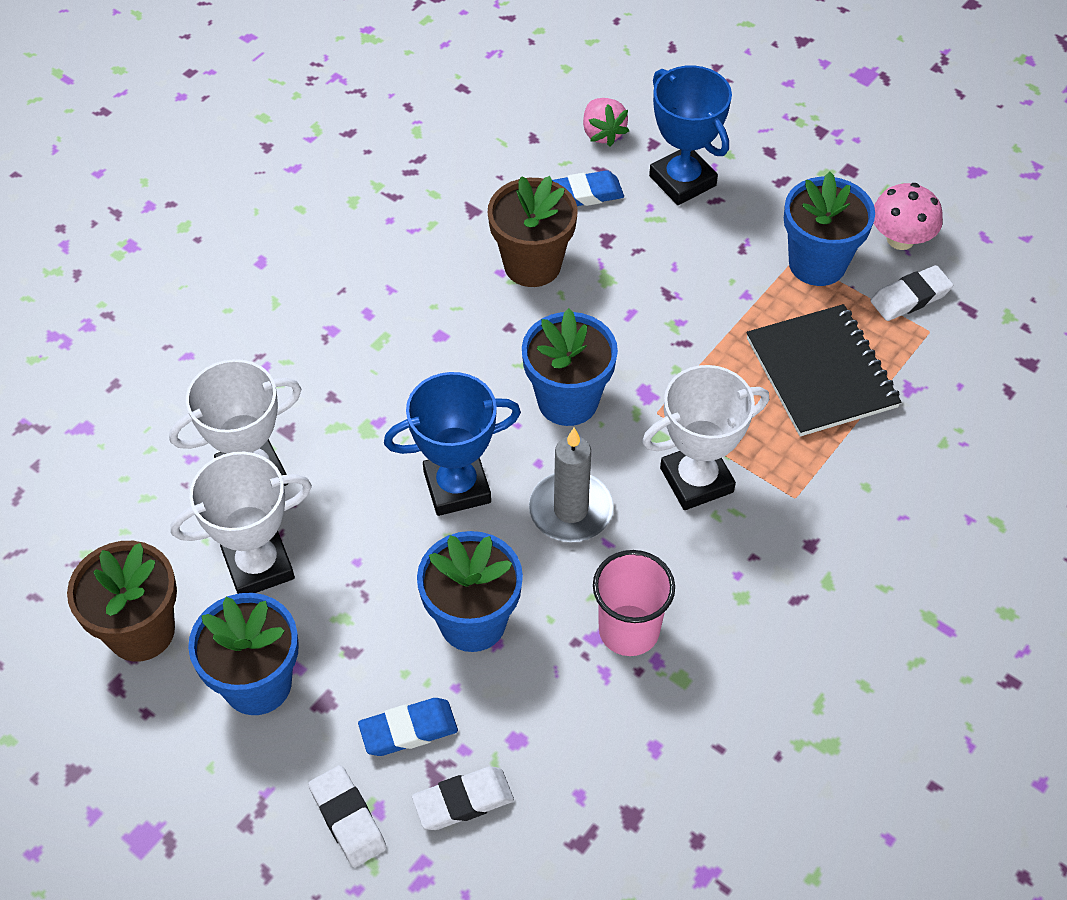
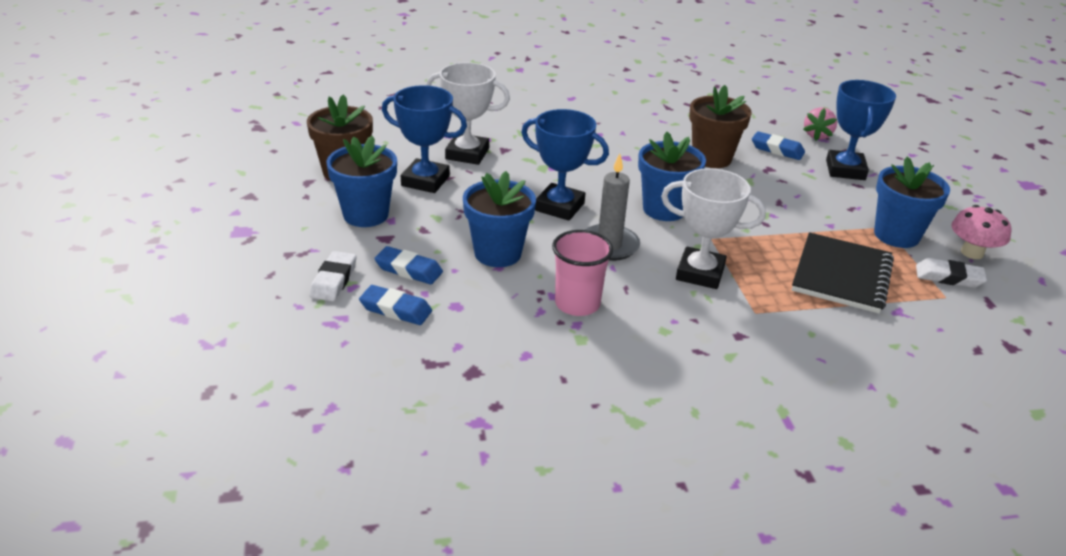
camera: 40 degrees right, 20 degrees down
(258, 565) = (425, 181): white trophy -> blue trophy
(463, 801) = (396, 309): white eraser -> blue eraser

